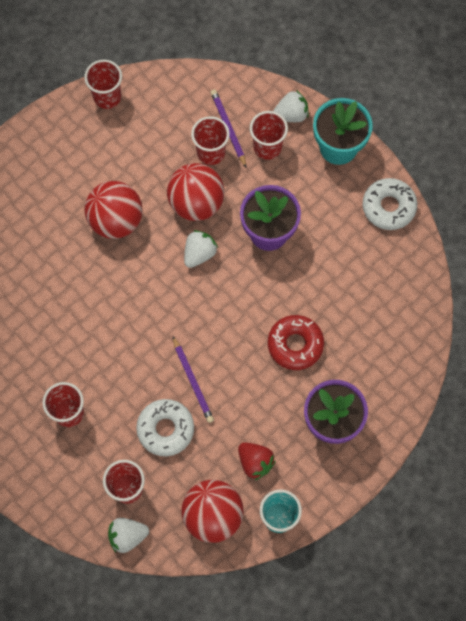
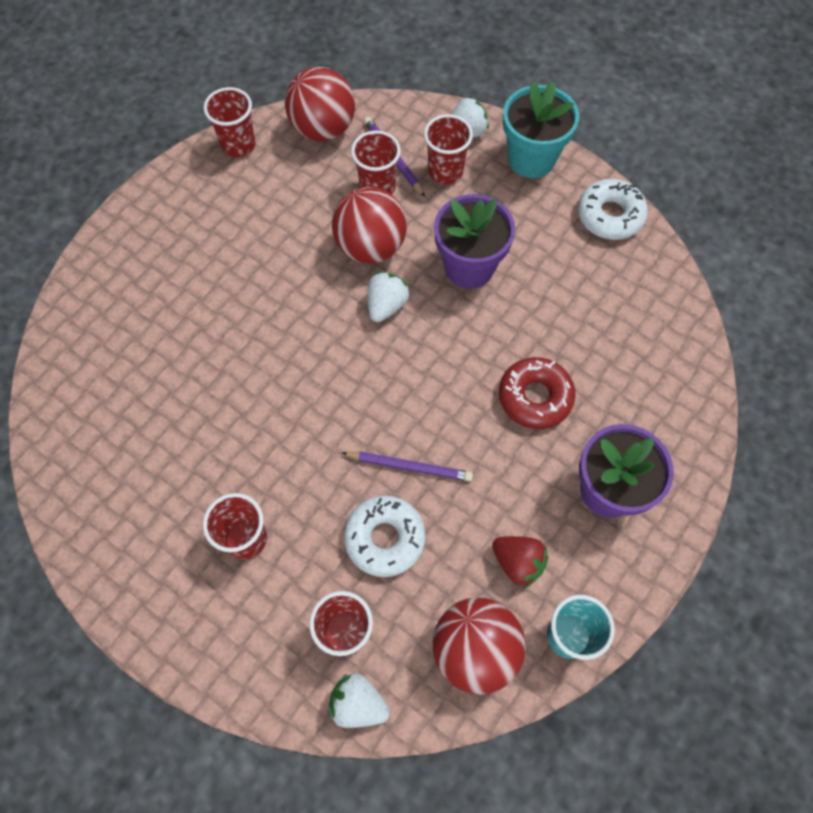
camera: 10 degrees left, 5 degrees down
(116, 220) = (272, 282): red ball -> red ball (323, 129)
(127, 536) = (358, 703): white strawberry -> white strawberry turned 45 degrees clockwise
(192, 381) = (409, 467): purple pencil -> purple pencil turned 45 degrees counterclockwise

